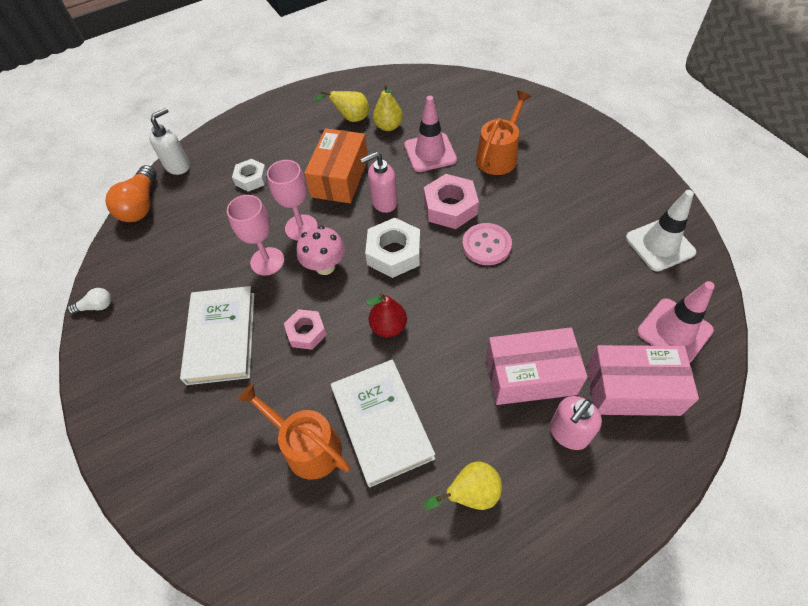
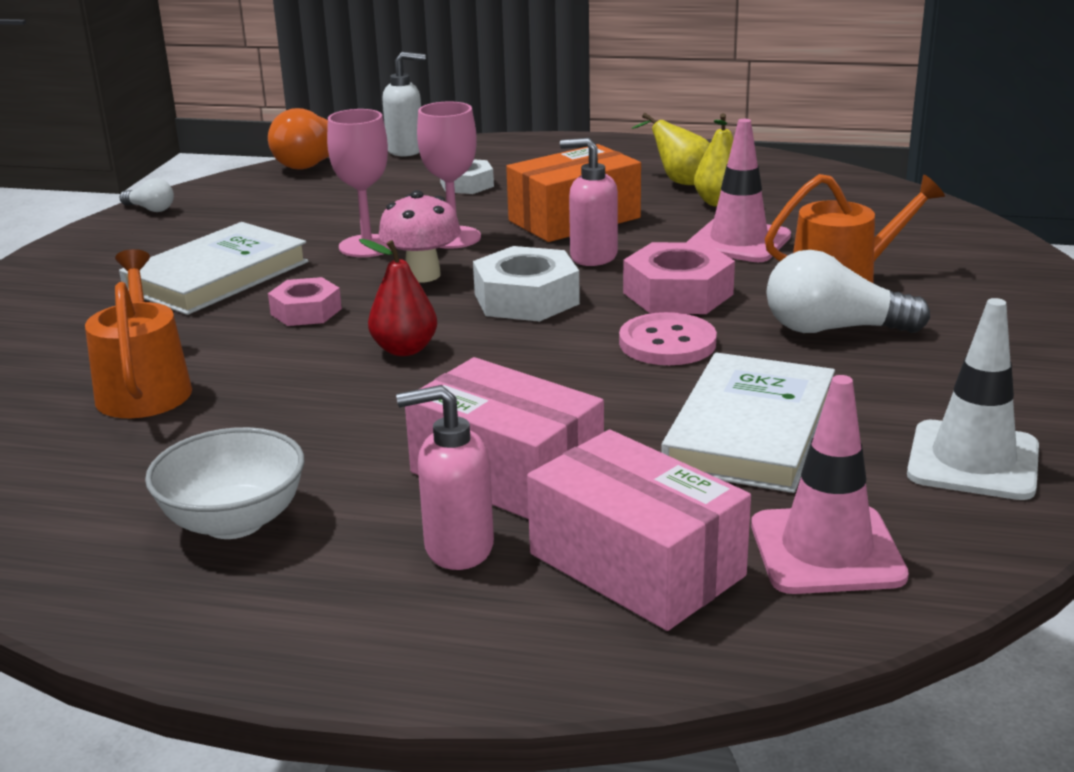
camera: 40 degrees right, 30 degrees down
(381, 423) = (250, 413): white book -> white book (750, 430)
(470, 494) = (234, 521): yellow pear -> white bowl
(533, 194) = (833, 329): none -> white light bulb

